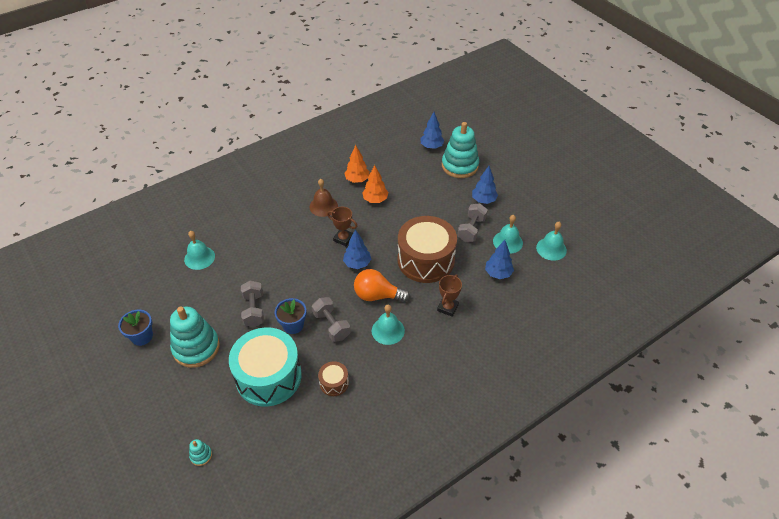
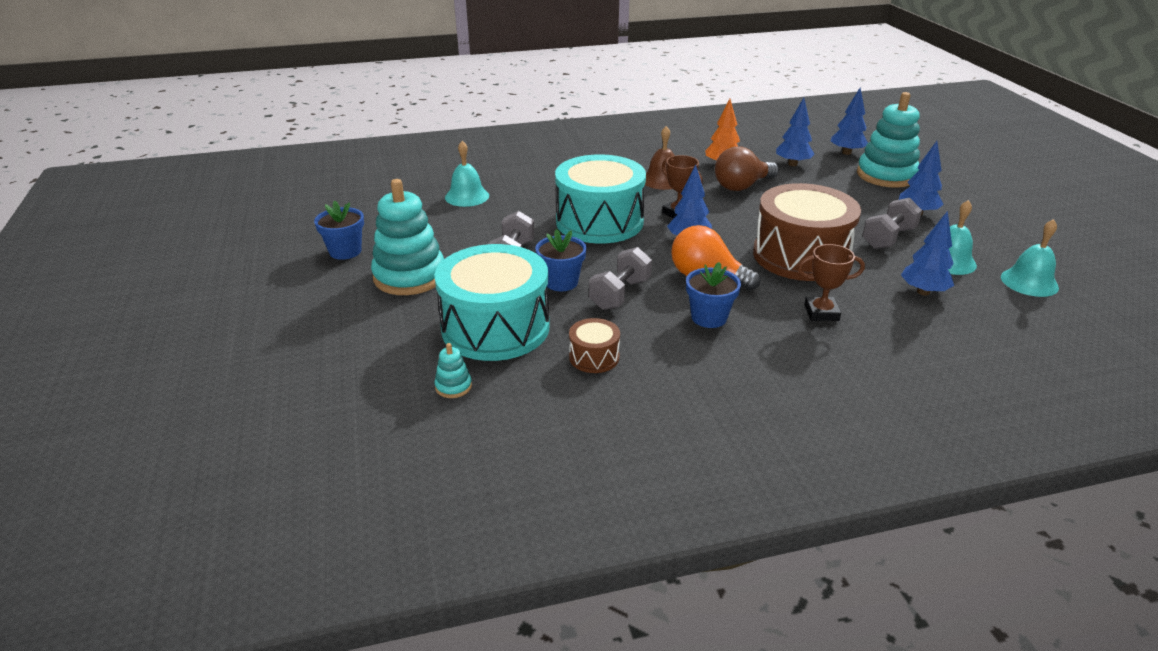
camera: 20 degrees right, 15 degrees down
(201, 455) = (343, 390): turquoise stacking toy -> turquoise stacking toy (453, 386)
(297, 260) = (599, 222): none -> turquoise drum
(331, 325) = (620, 294): grey dumbbell -> grey dumbbell turned 45 degrees clockwise
(375, 200) = (742, 186): orange tree -> brown light bulb
(388, 330) = (709, 317): turquoise bell -> blue flower pot
(401, 167) = (792, 164): none -> blue tree
(447, 308) = (821, 313): brown trophy -> brown trophy turned 45 degrees clockwise

